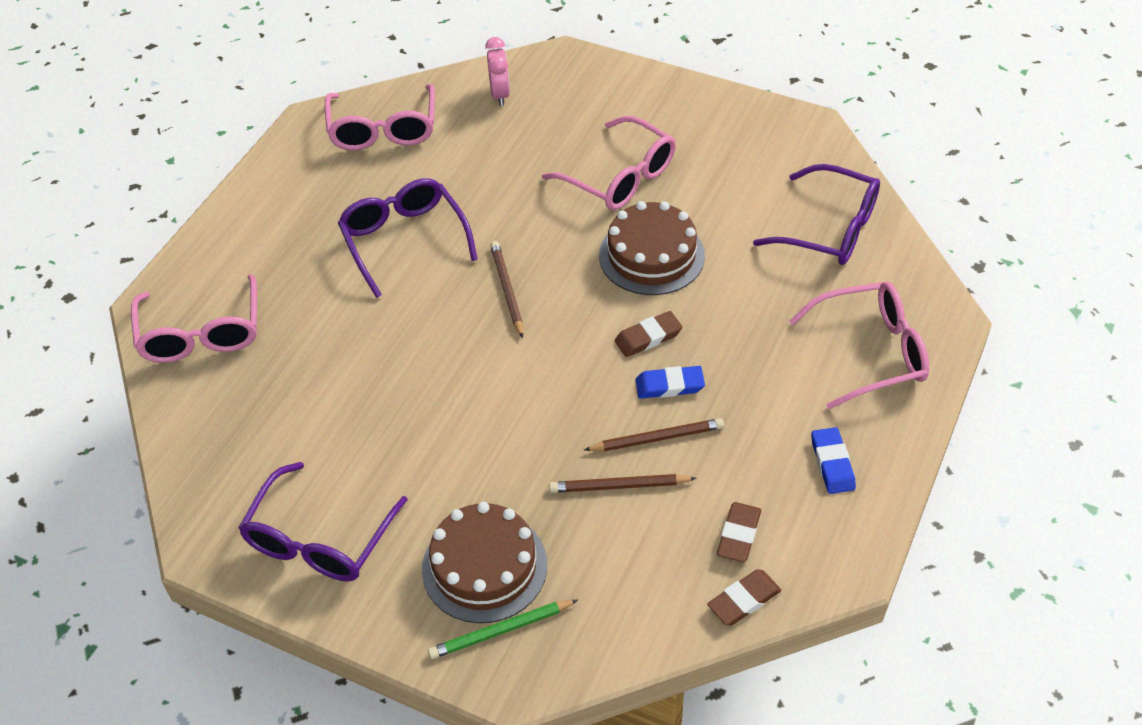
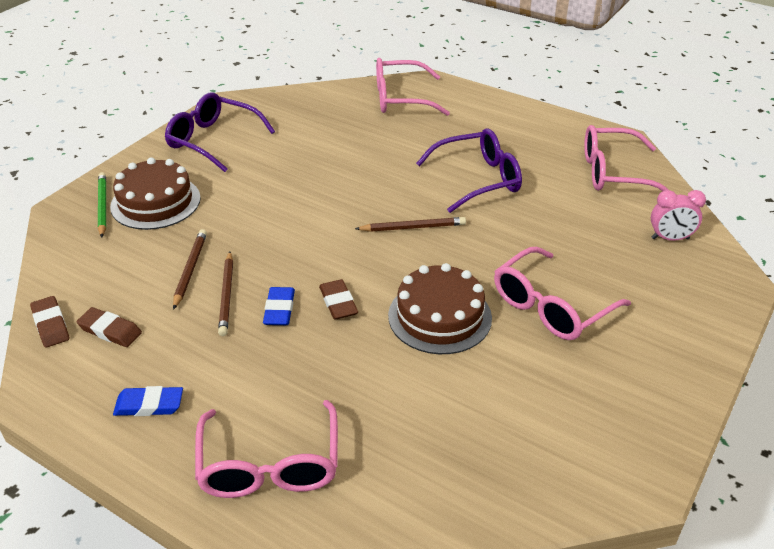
camera: 95 degrees right, 10 degrees down
(830, 229) = (459, 466): purple glasses -> none

